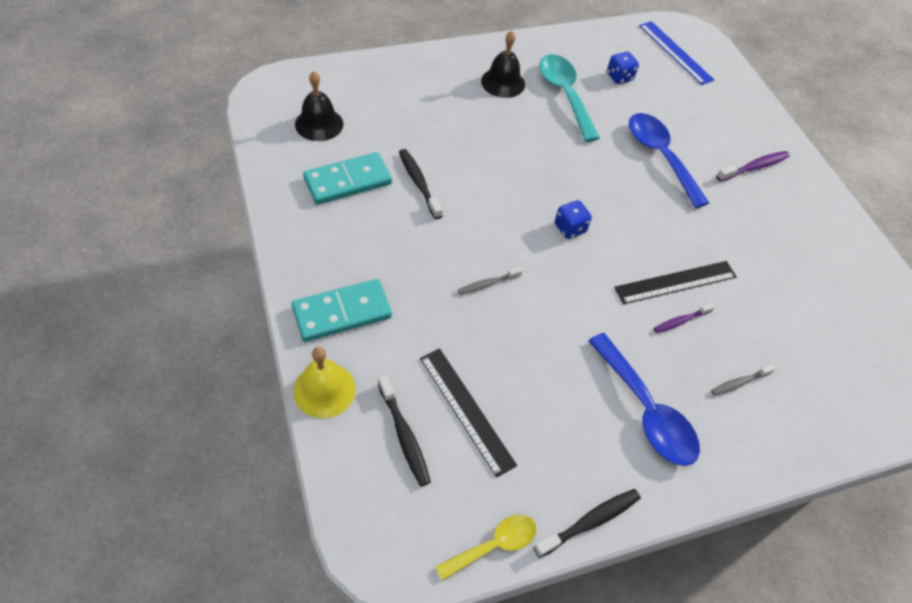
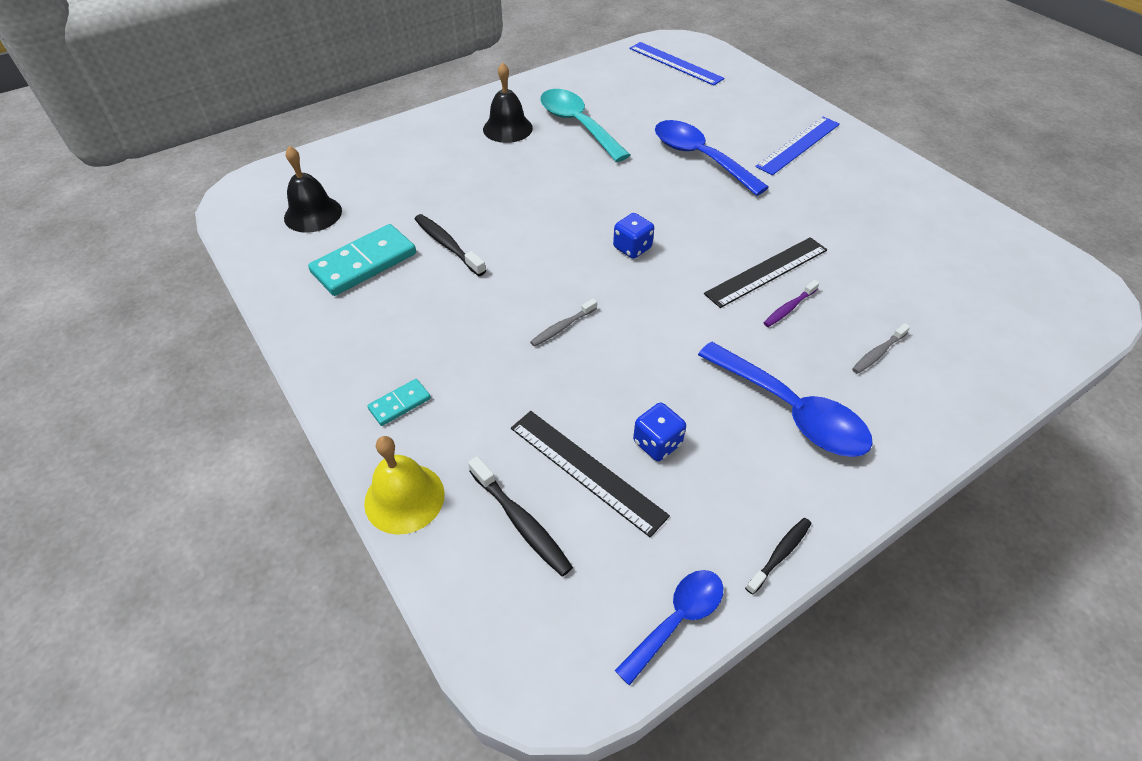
camera: 10 degrees left, 5 degrees down
(342, 312) = (400, 404): turquoise domino -> turquoise domino, size x0.50
(494, 545) = (677, 619): yellow spoon -> blue spoon
(590, 521) = (780, 554): black toothbrush -> black toothbrush, size x0.66
(619, 77) = (628, 97): blue dice -> blue dice (657, 443)
(754, 167) = (798, 145): purple toothbrush -> blue ruler

